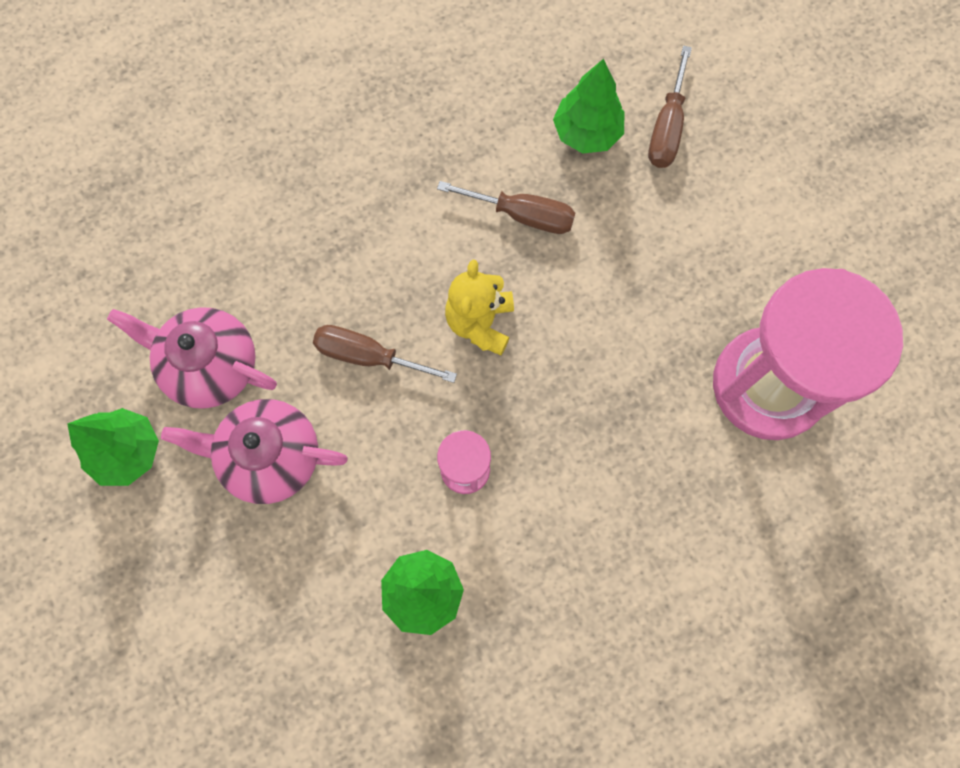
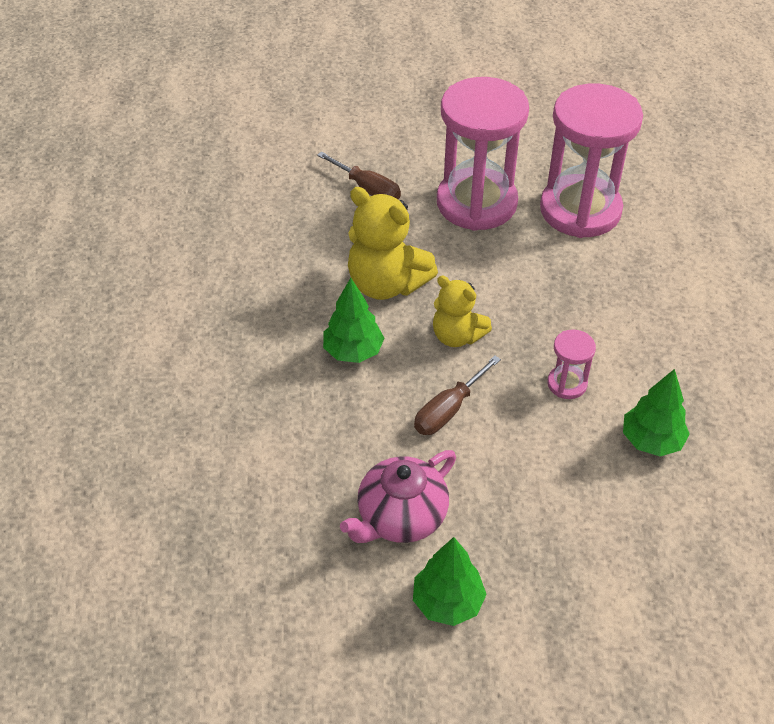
camera: 65 degrees left, 25 degrees down
(269, 457) = (500, 501): pink teapot -> none
(522, 215) = (386, 284): brown screwdriver -> yellow teddy bear
(586, 133) = (345, 229): green tree -> green tree (353, 351)
(711, 258) = (476, 203): none -> pink hourglass

